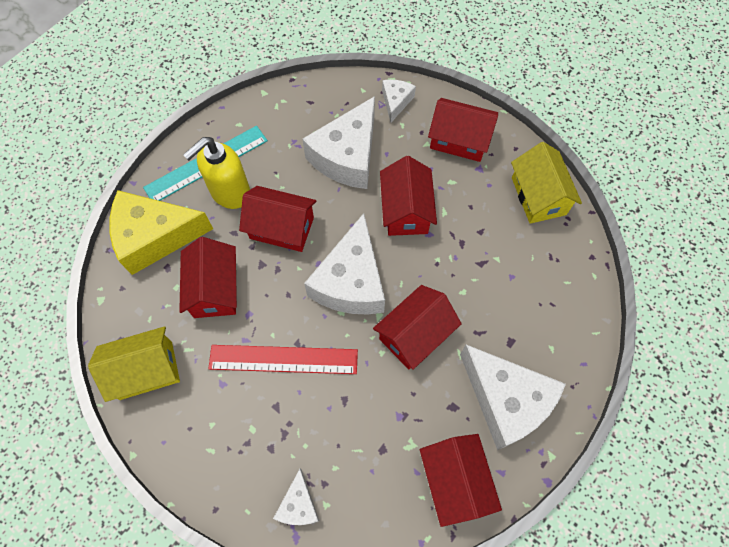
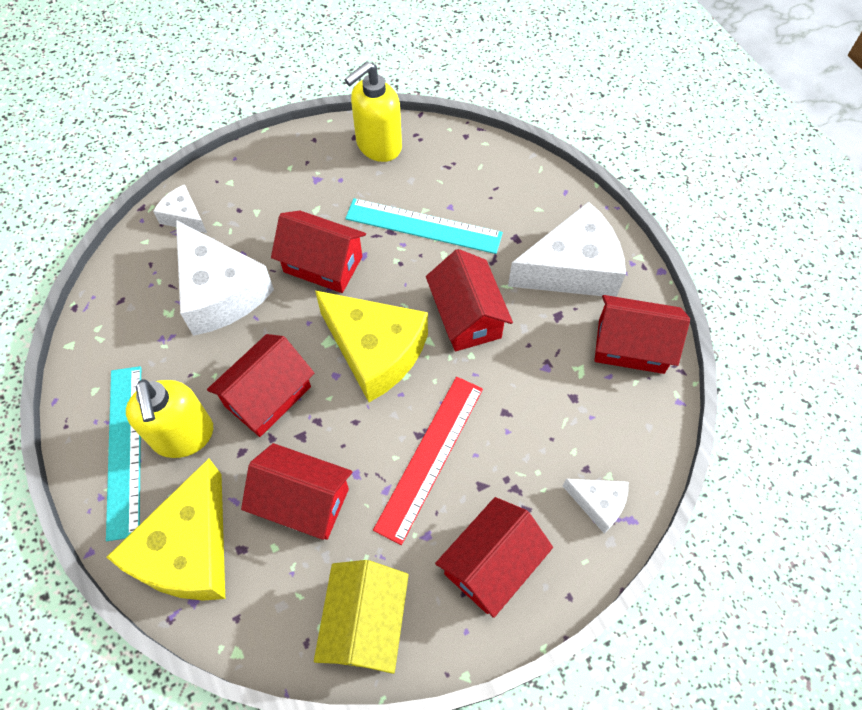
camera: 65 degrees left, 5 degrees down
(351, 281) = (375, 351): white cheese -> yellow cheese
(459, 140) = (272, 181): red house -> red house (491, 564)
(480, 265) = (423, 226): none -> turquoise ruler
(538, 196) = (378, 146): yellow house -> yellow soap dispenser

